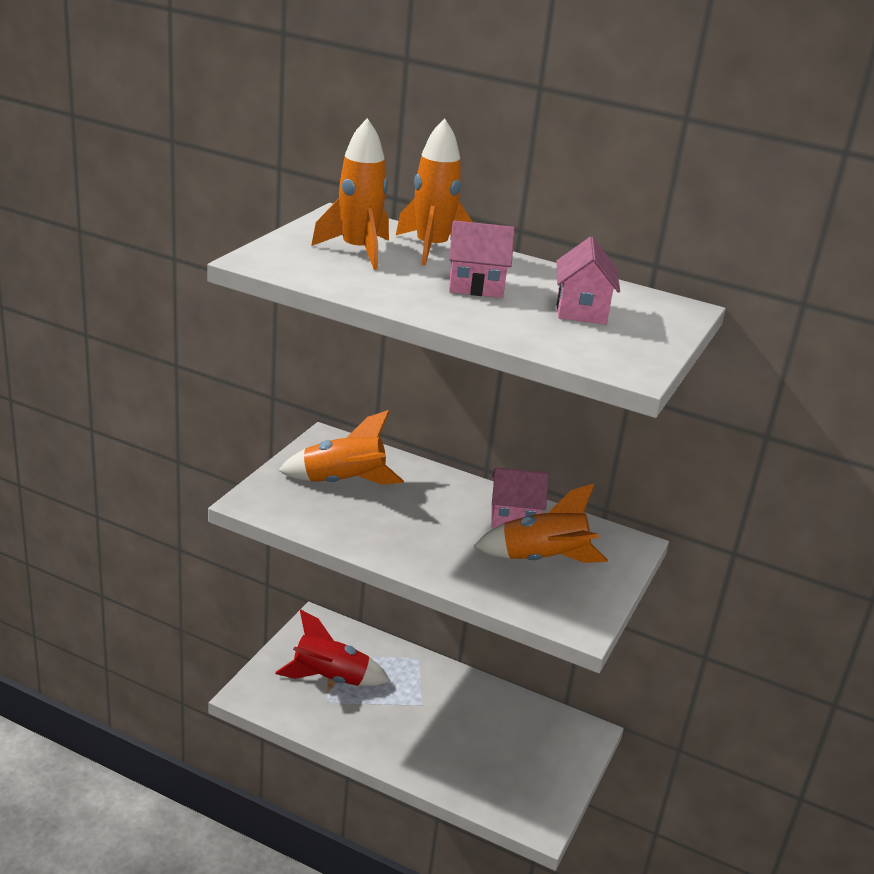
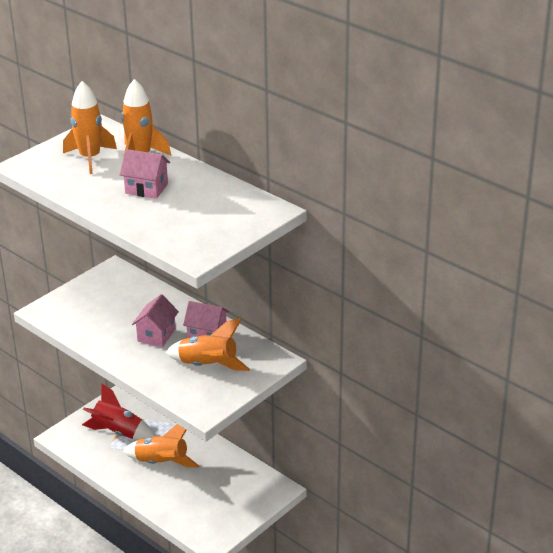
camera: 20 degrees right, 5 degrees up
(343, 482) = (107, 301): orange rocket -> orange rocket (162, 463)
(581, 310) = (201, 210): pink house -> pink house (156, 335)

